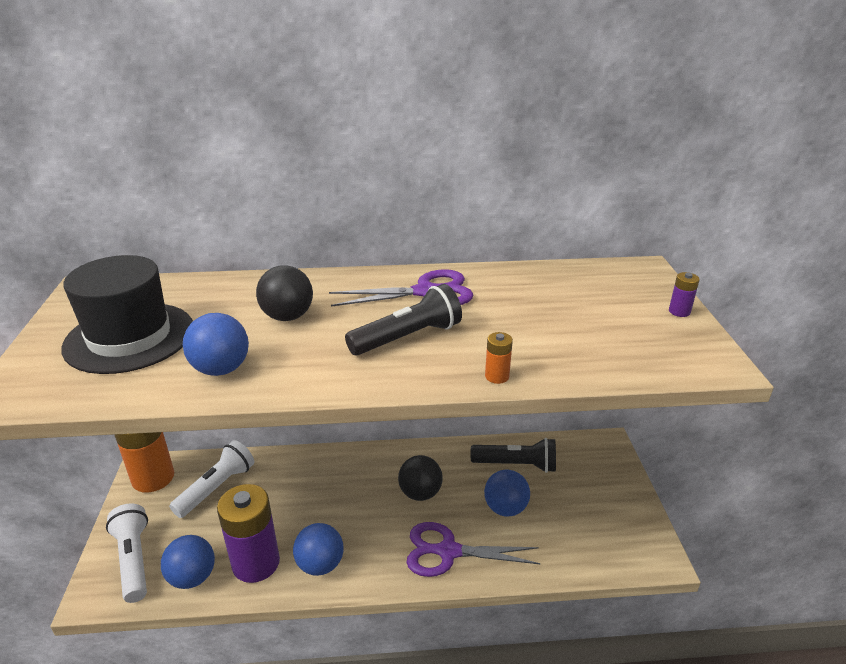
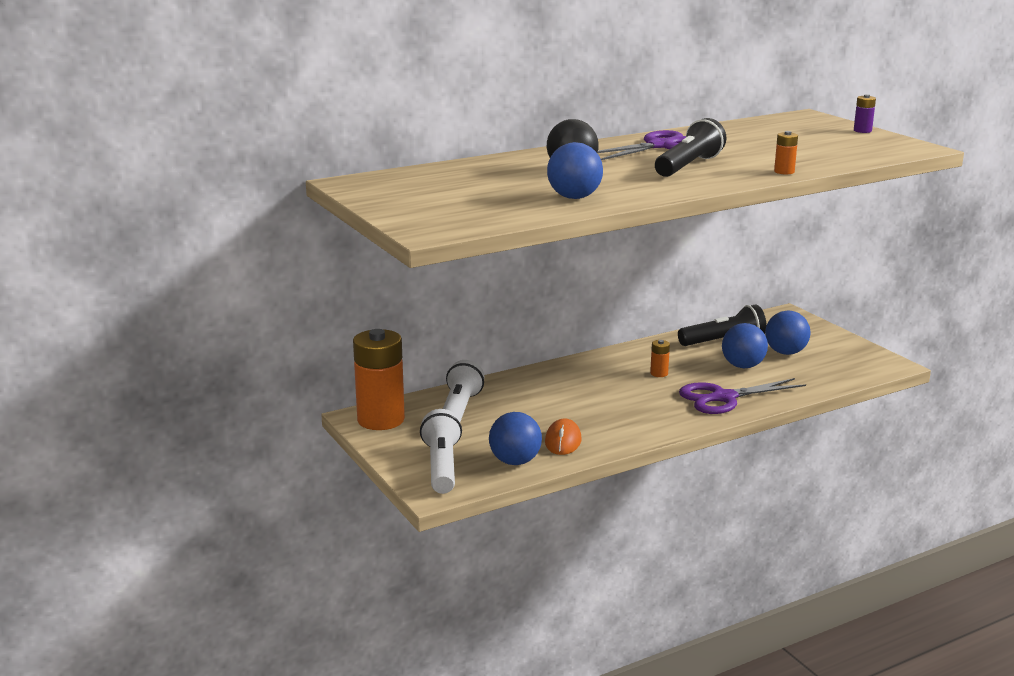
camera: 25 degrees left, 10 degrees down
(129, 337) = (459, 196): black hat -> none
(134, 560) = (442, 466): white flashlight -> white flashlight turned 45 degrees clockwise
(256, 563) = (563, 441): purple battery -> orange mouse
(320, 564) = (622, 429): blue ball -> blue ball (785, 352)
(420, 493) = (659, 373): black ball -> orange battery

